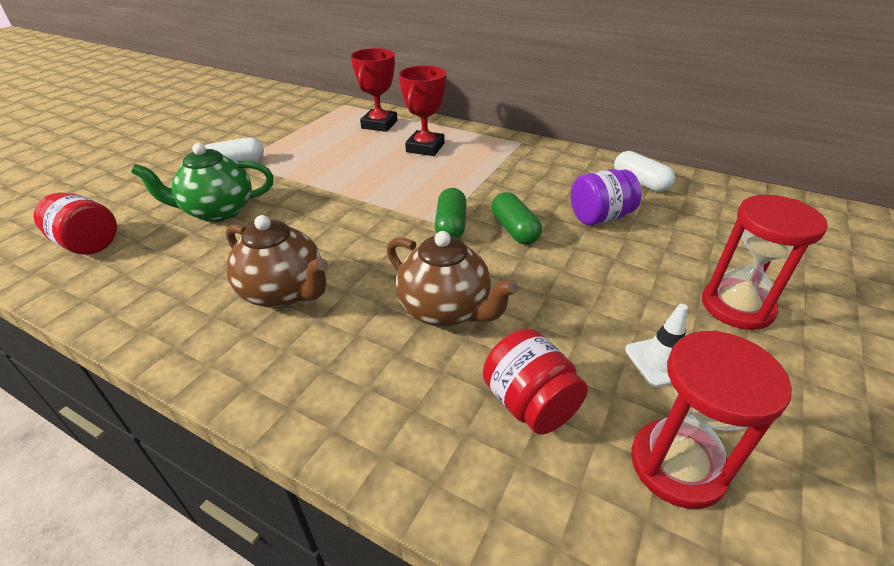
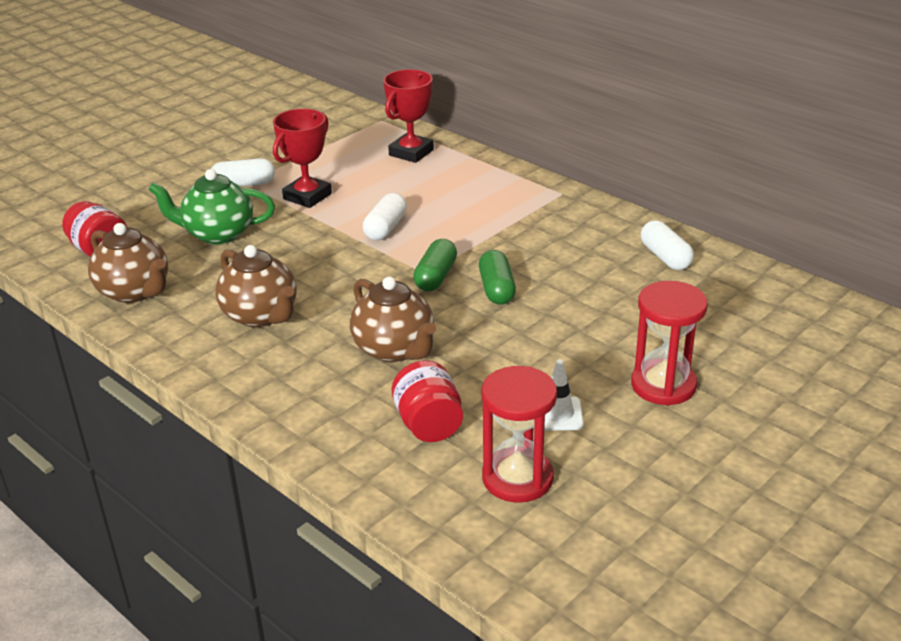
camera: 15 degrees right, 5 degrees down
(131, 285) = (135, 292): none -> brown teapot
(383, 187) = (385, 228): none -> white capsule
(425, 148) = (450, 188): red trophy -> red trophy (307, 196)
(599, 217) = (592, 288): purple jar -> none

